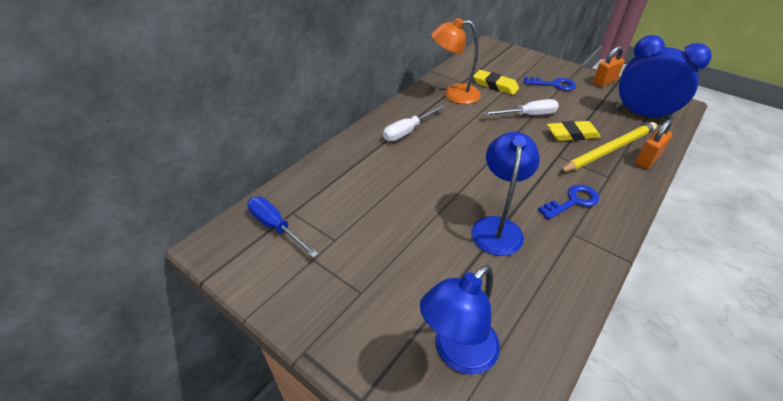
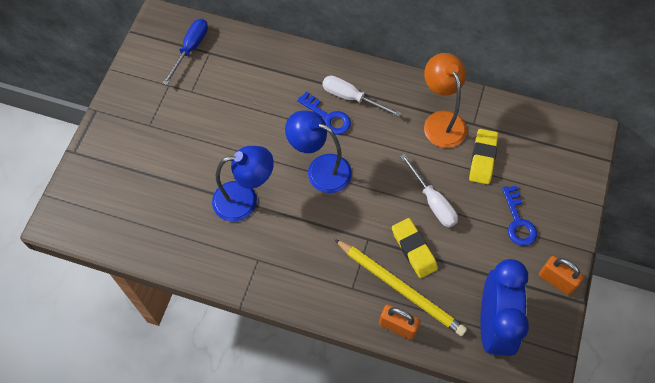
camera: 70 degrees right, 20 degrees up
(457, 353) = (119, 196): blue lamp -> blue lamp (320, 169)
(573, 201) = (301, 257): blue key -> blue key (328, 117)

